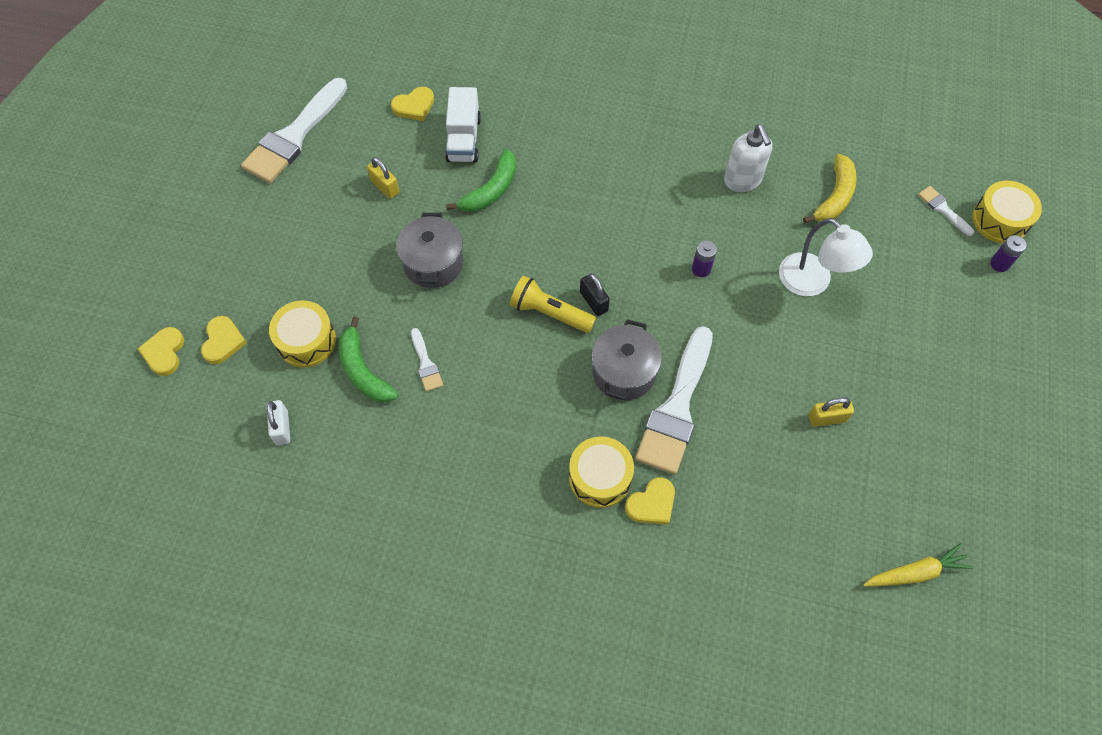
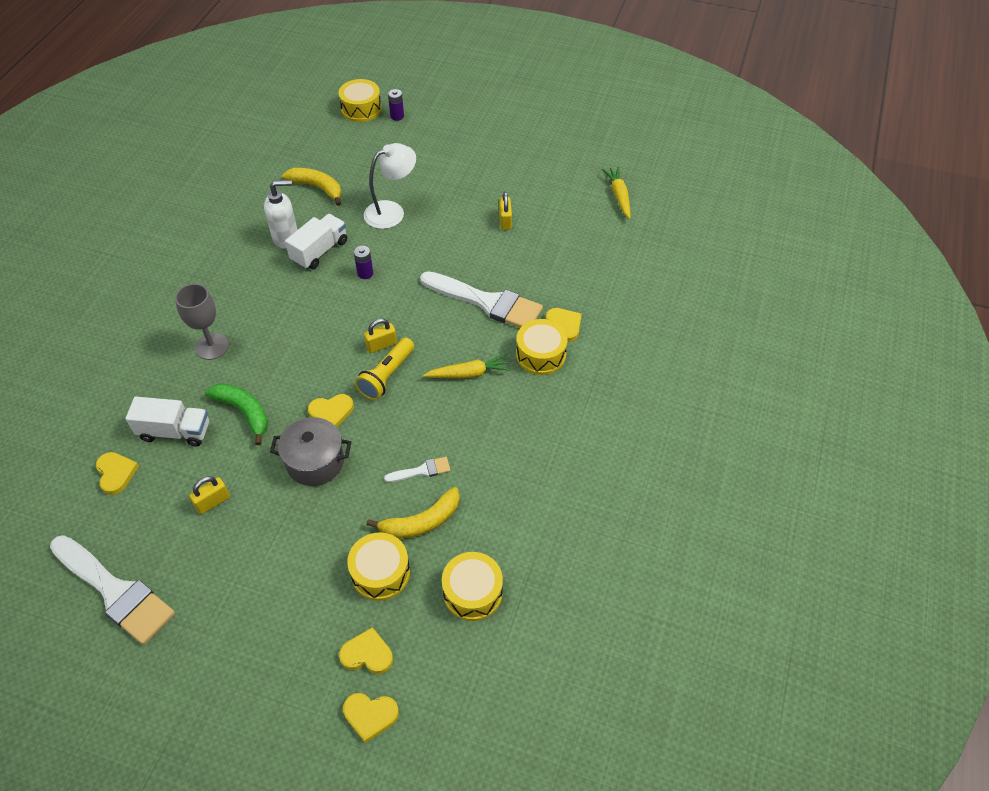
camera: 85 degrees left, 10 degrees down
(282, 428) = (472, 592): white padlock -> yellow drum
(363, 371) = (421, 522): green banana -> yellow banana
(497, 267) = (331, 412): none -> yellow heart
(562, 397) = (468, 373): none -> yellow carrot
(572, 145) = (212, 346): none -> grey goblet
(593, 301) = (381, 345): black padlock -> yellow padlock
(624, 372) = (451, 331): grey pot -> none
(728, 217) = (319, 251): none -> white truck
(943, 209) = (344, 134): white brush -> none

